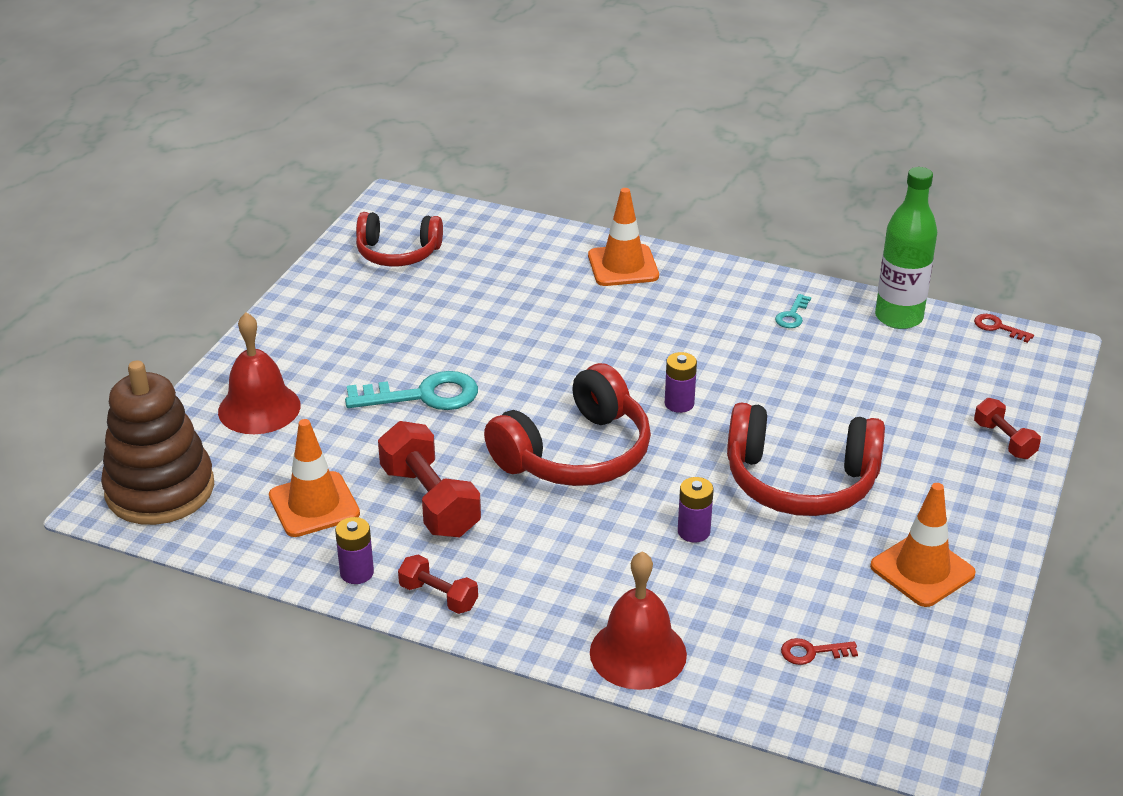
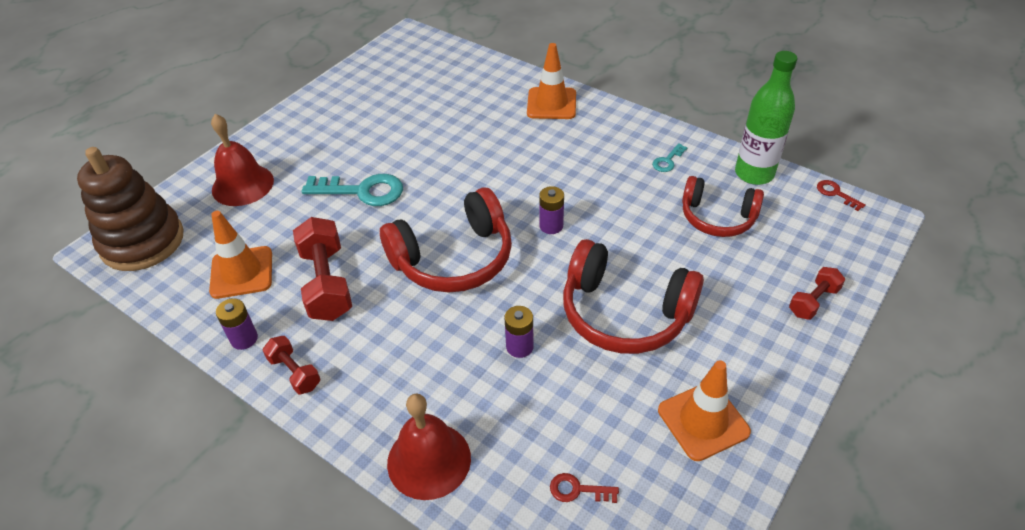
camera: 15 degrees right, 10 degrees up
(398, 253) = (394, 75): red headphones -> red headphones (717, 217)
(1004, 440) = (813, 301): red dumbbell -> red dumbbell turned 60 degrees clockwise

